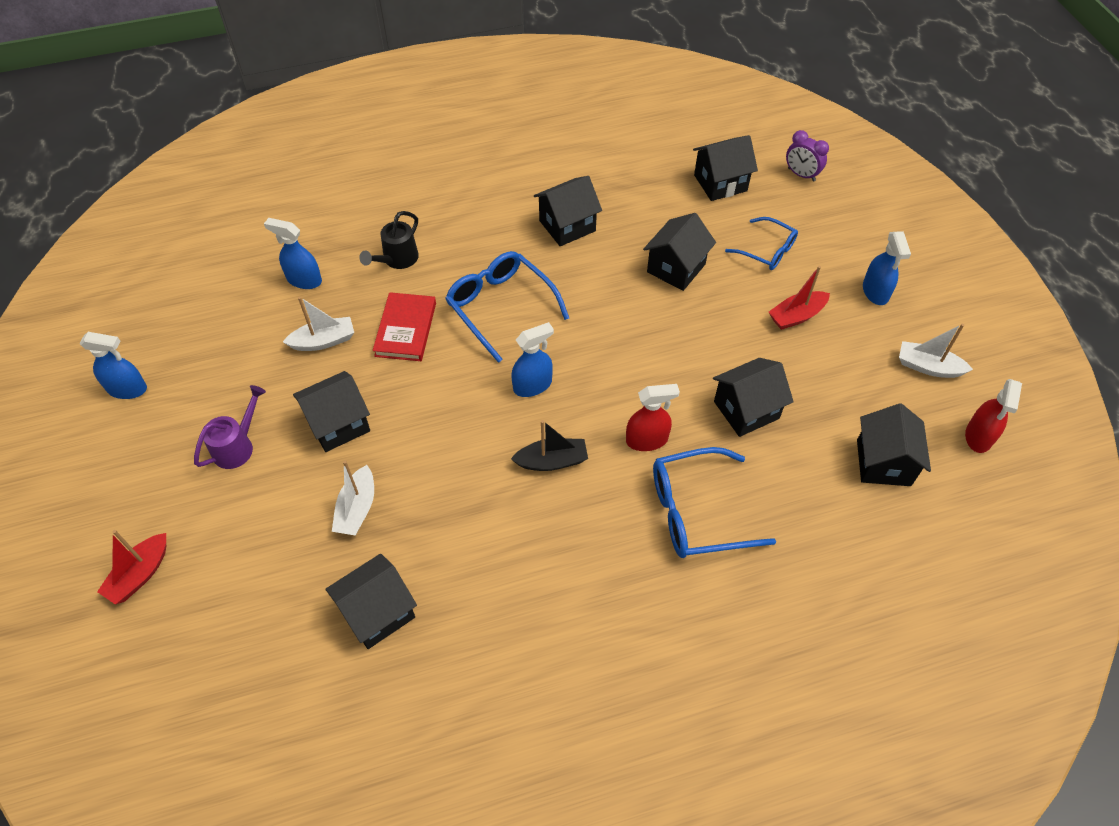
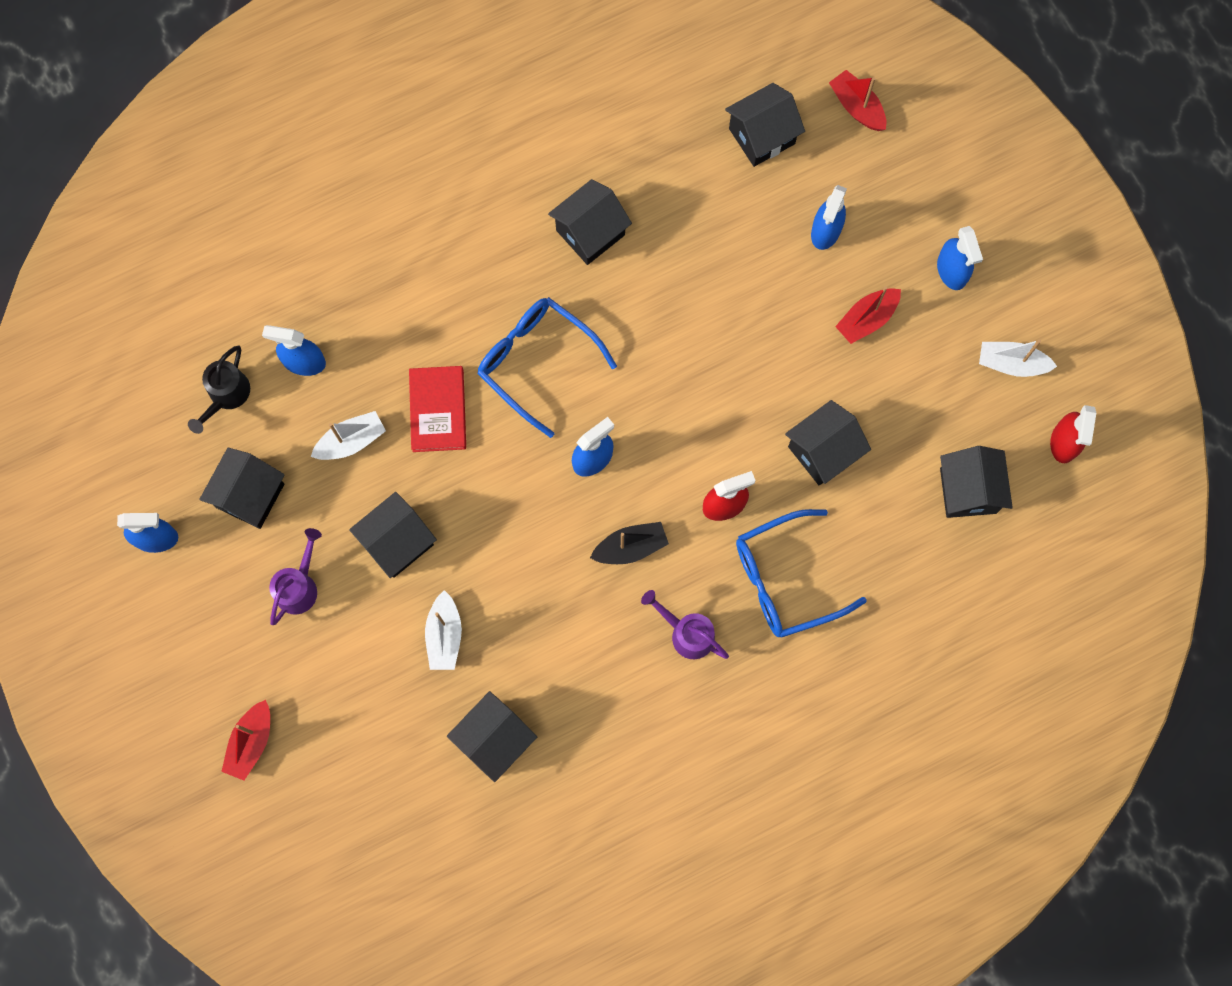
camera: 10 degrees left, 20 degrees up
(397, 260) = (403, 315): black watering can -> black watering can (226, 396)
(591, 544) = (687, 633): none -> purple watering can
(676, 268) = (725, 274): black house -> black house (250, 495)
(766, 250) = (825, 231): blue glasses -> blue spray bottle
(801, 175) = (857, 107): purple clock -> red boat

